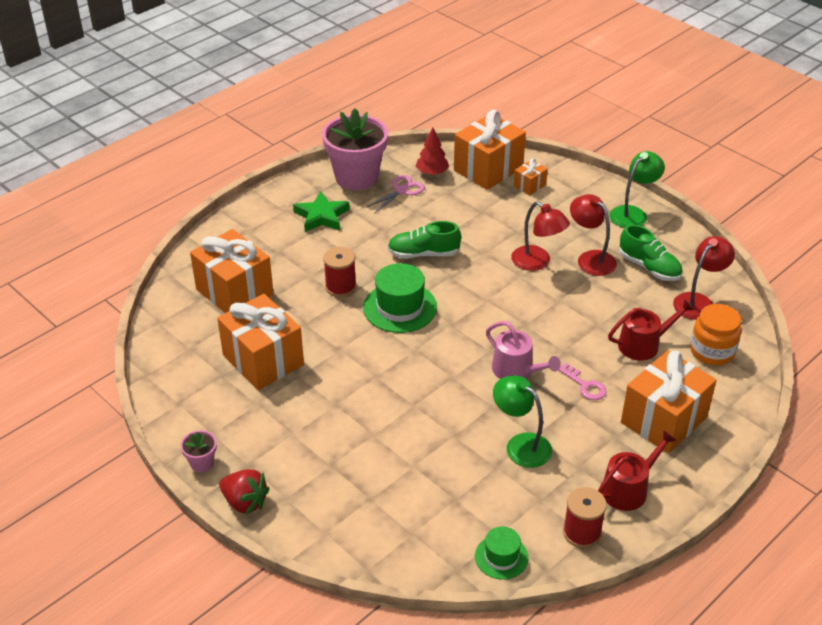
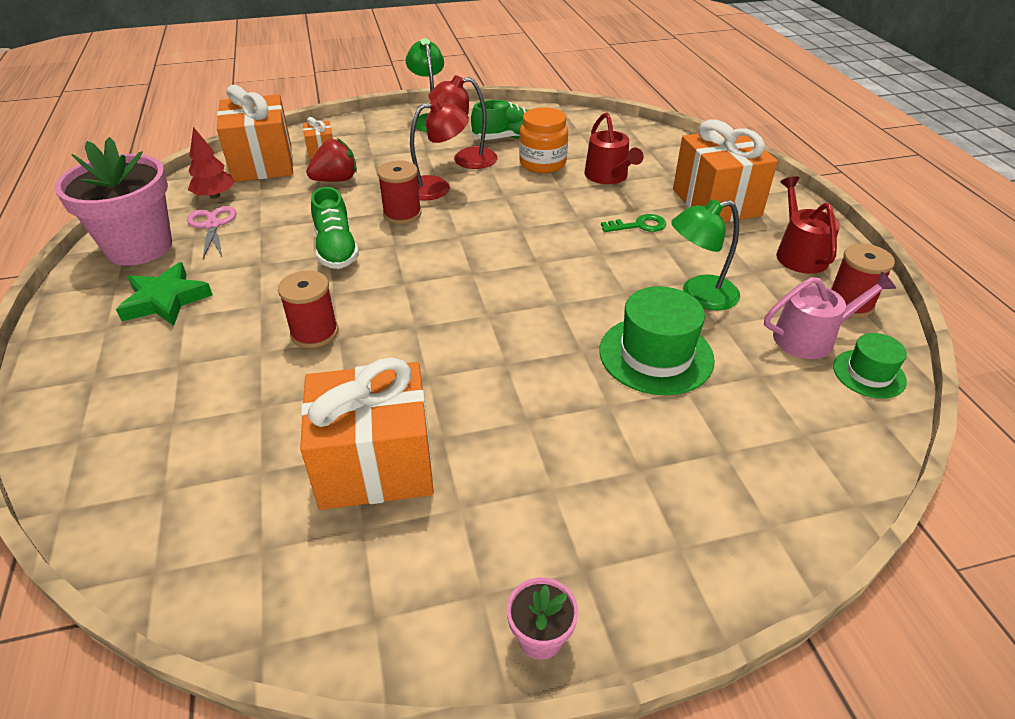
camera: 60 degrees left, 0 degrees up
(234, 292) = (199, 442): orange gift -> none
(245, 502) = (663, 606): red strawberry -> red strawberry (336, 180)
(400, 307) = (405, 299): green hat -> green hat (656, 355)
(423, 254) = (336, 249): green shoe -> green shoe turned 45 degrees counterclockwise
(488, 262) = (402, 214): none -> red spool
(516, 370) = (584, 257): pink watering can -> pink watering can (810, 337)
(585, 385) = (639, 225): pink key -> green key
(643, 344) = (608, 176): red watering can -> red watering can turned 150 degrees clockwise
(698, 301) = (578, 133): red lamp -> none
(712, 351) = (645, 150): orange jar -> orange jar (542, 163)

